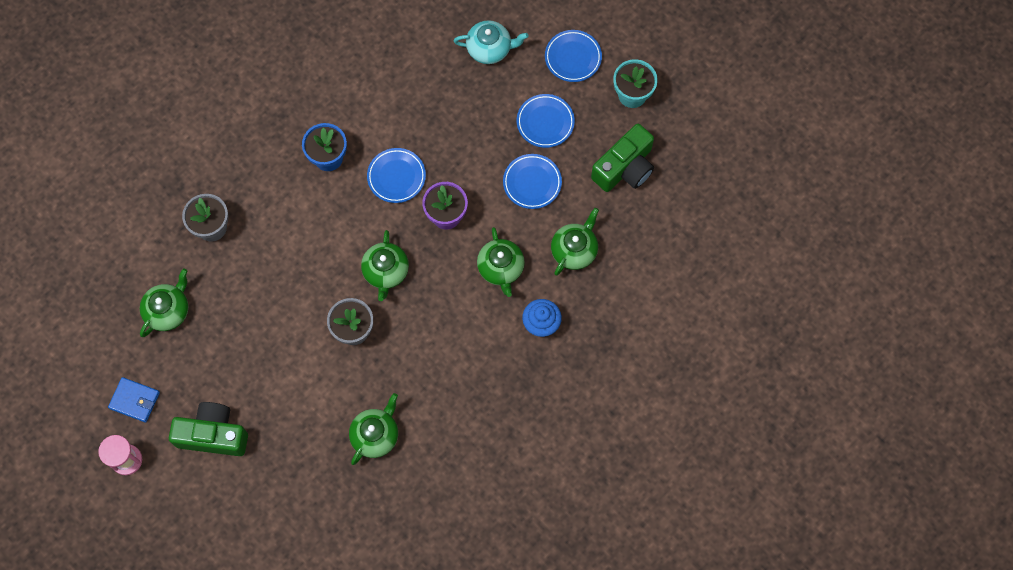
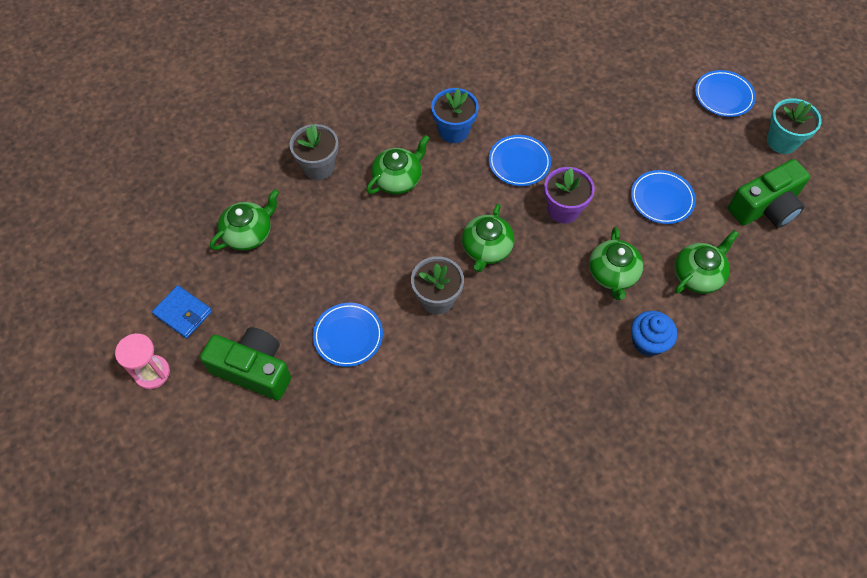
camera: 15 degrees right, 10 degrees down
(375, 435) = (433, 416): green teapot -> green teapot (398, 179)
(490, 48) = (639, 71): turquoise teapot -> none
(545, 122) = (685, 147): blue plate -> blue plate (348, 336)

